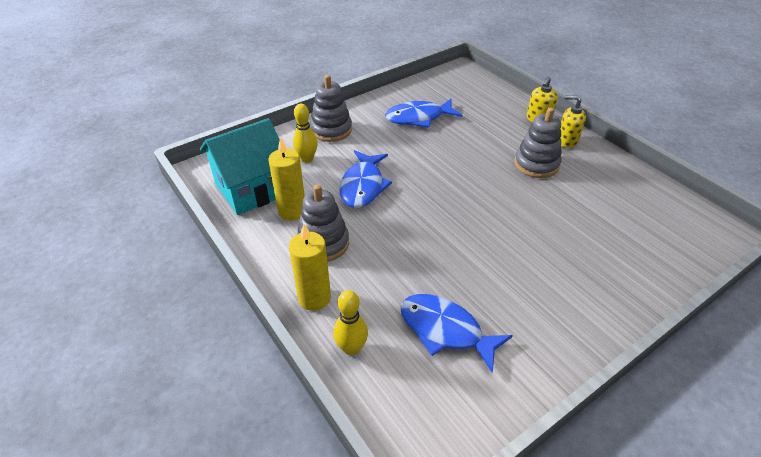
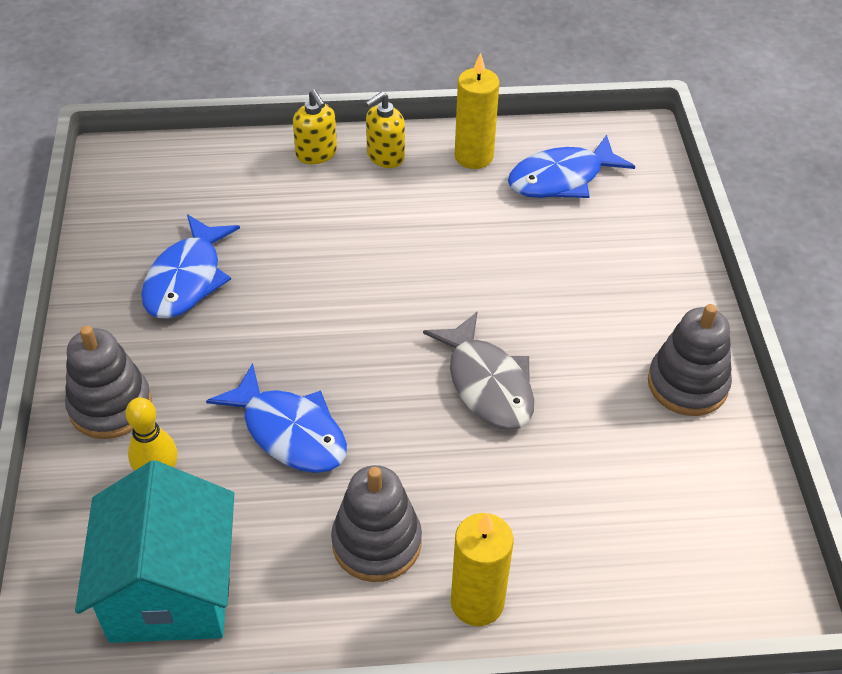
camera: 60 degrees left, 5 degrees up
(292, 211) = (274, 553): yellow candle -> yellow candle (473, 156)
(351, 348) = (590, 597): yellow bowling pin -> none
(445, 330) = (621, 479): blue fish -> blue fish (561, 178)
(458, 242) = (487, 384): none -> grey fish
(536, 164) = (405, 215): grey stacking toy -> grey stacking toy (687, 384)

